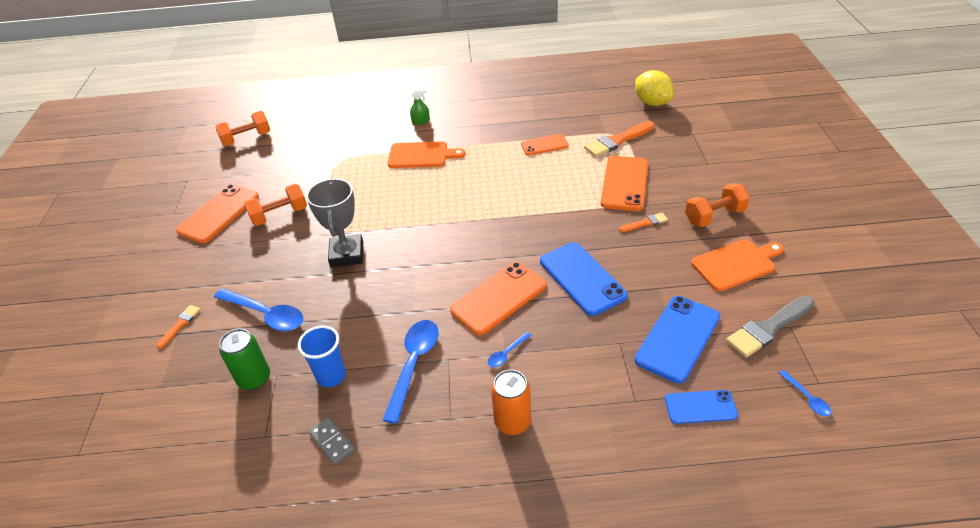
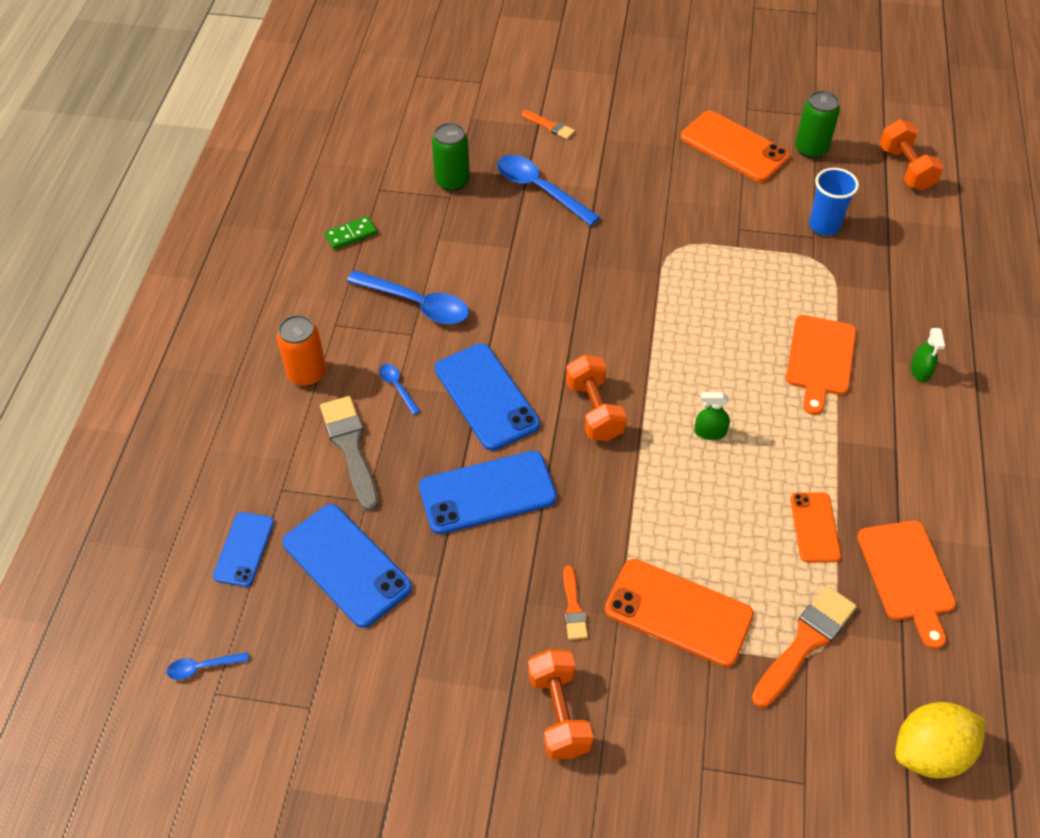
camera: 100 degrees right, 10 degrees up
(224, 178) = (811, 149): none -> green can
(266, 314) = (539, 189): blue spoon -> blue spoon turned 90 degrees clockwise
(279, 215) = (715, 201): orange dumbbell -> orange dumbbell (594, 410)
(331, 376) = (430, 238): blue cup -> blue cup (824, 225)
(332, 441) = (351, 235): grey domino -> green domino
(347, 254) = (617, 261): grey trophy -> none
(492, 189) = (710, 432): none -> green spray bottle
(499, 298) = (486, 396): orange phone -> blue phone
(617, 141) = (805, 642): orange brush -> orange brush turned 60 degrees clockwise
(736, 264) = (445, 694): orange cutting board -> orange cutting board (907, 576)
(768, 328) = (318, 678): grey brush -> grey brush (350, 448)

